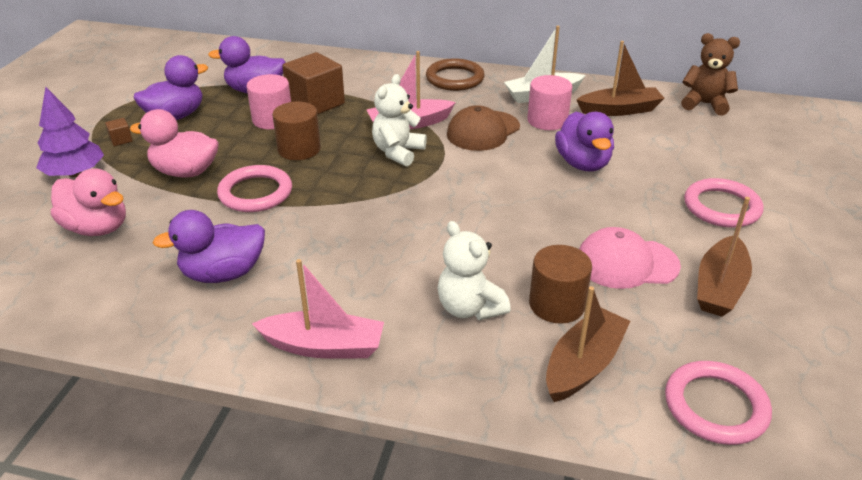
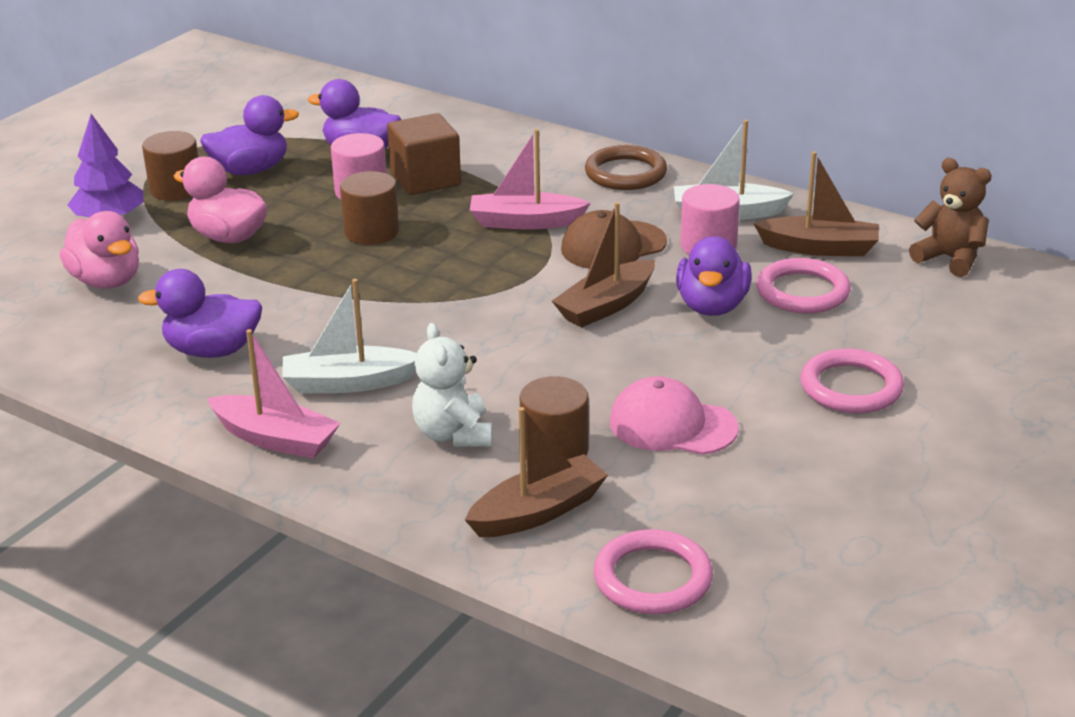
camera: 20 degrees right, 5 degrees down
(121, 140) = (176, 189): brown cube -> brown cylinder
(255, 193) = (293, 273): pink ring -> pink ring (802, 292)
(356, 279) = (348, 383): none -> white boat
(398, 152) = (487, 254): white teddy bear -> none
(719, 287) = (765, 471): brown boat -> brown boat (606, 306)

